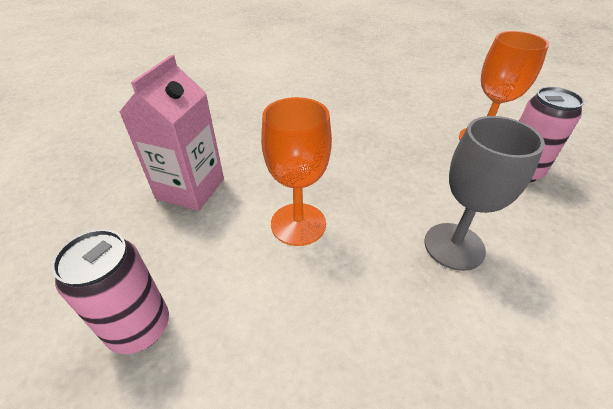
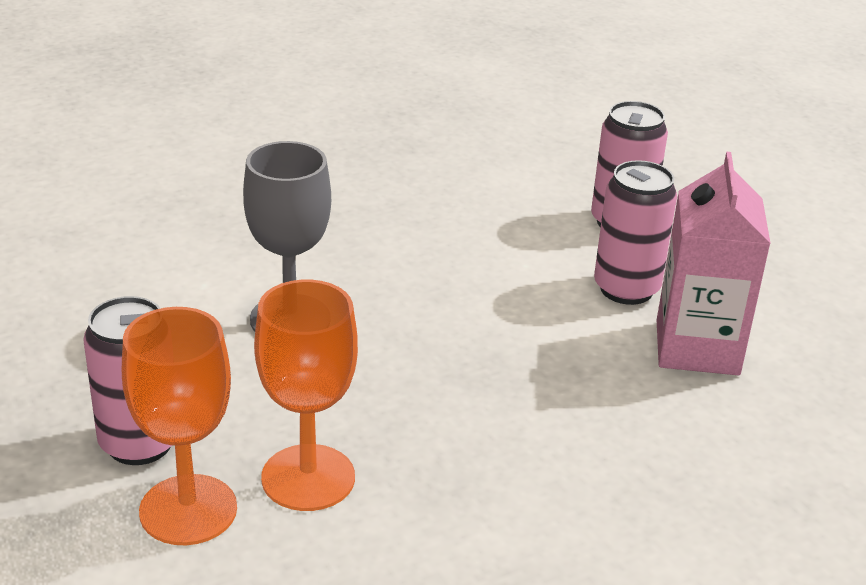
camera: 165 degrees right, 10 degrees down
(198, 242) = (626, 289): none -> pink can
(298, 224) = (508, 321): orange goblet -> orange goblet (308, 478)

